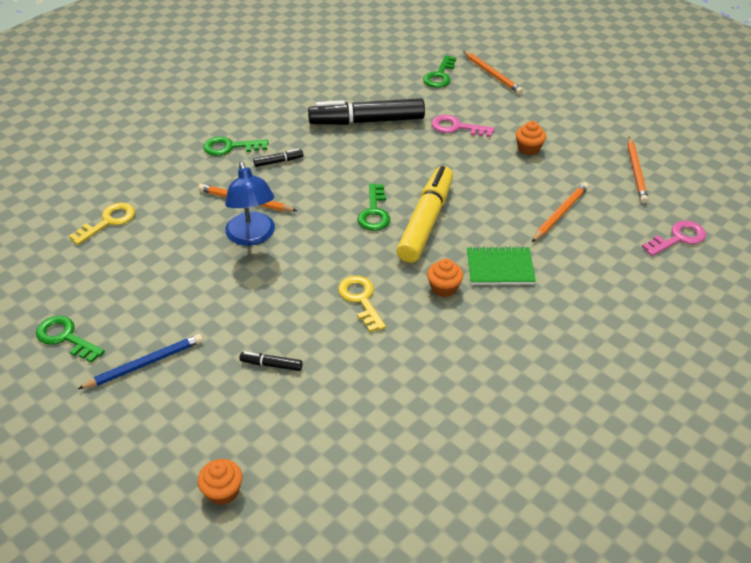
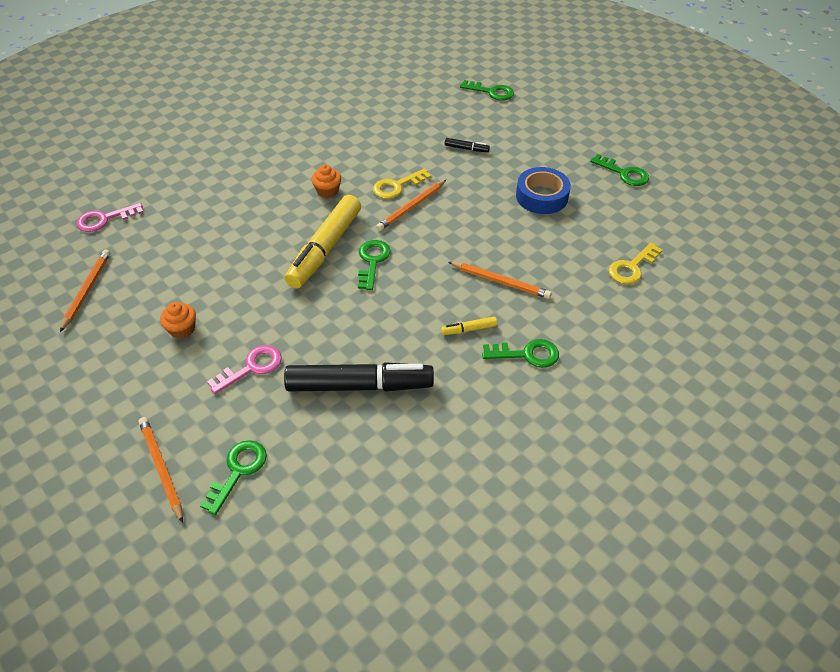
camera: 175 degrees left, 5 degrees up
(144, 364) = (558, 154): blue pencil -> none
(182, 297) = (541, 196): none -> blue tape
(222, 491) = (491, 92): orange cupcake -> green key
(252, 236) = (489, 244): blue lamp -> none
(278, 161) = (469, 329): black marker -> yellow marker
(361, 299) = (397, 186): yellow key -> yellow key turned 75 degrees clockwise
(456, 127) = (252, 367): pink key -> pink key turned 60 degrees counterclockwise
(500, 268) = (275, 204): green notebook -> none
(560, 214) = (195, 248): orange pencil -> orange pencil (411, 207)

